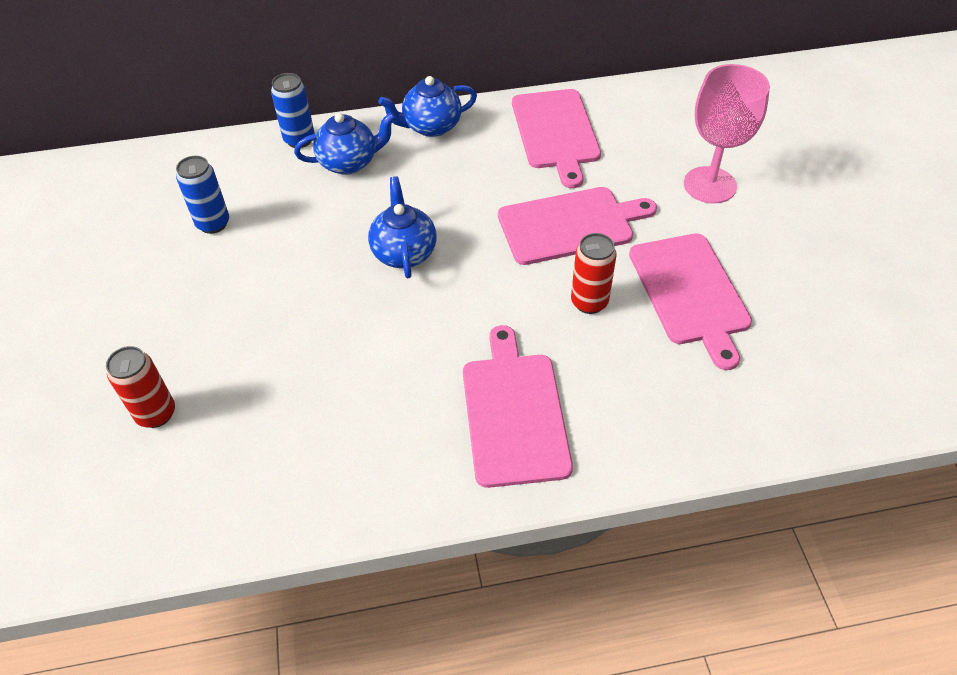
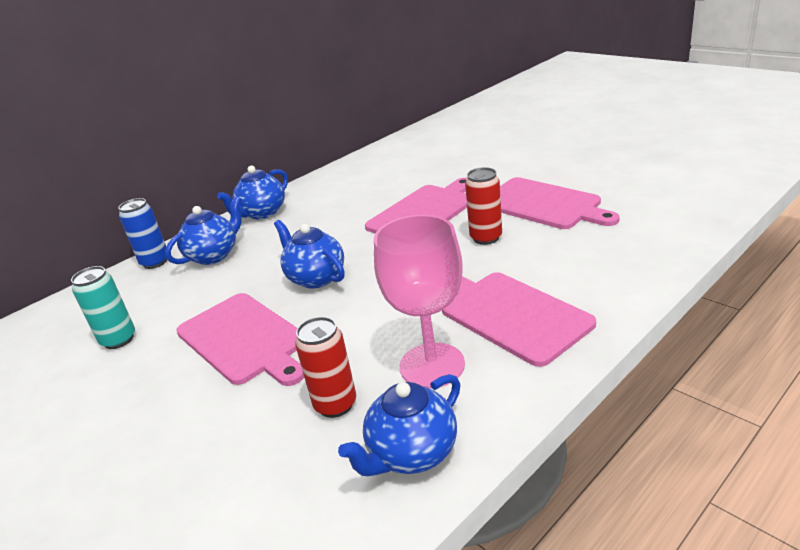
camera: 30 degrees left, 20 degrees down
(156, 414) = (183, 493): red can -> red can (335, 405)
(213, 223) = (119, 340): blue can -> turquoise can
(315, 494) = (411, 454): none -> blue teapot
(555, 132) = (359, 180): pink cutting board -> pink cutting board (244, 339)
(710, 185) = (489, 160): pink goblet -> pink goblet (432, 365)

